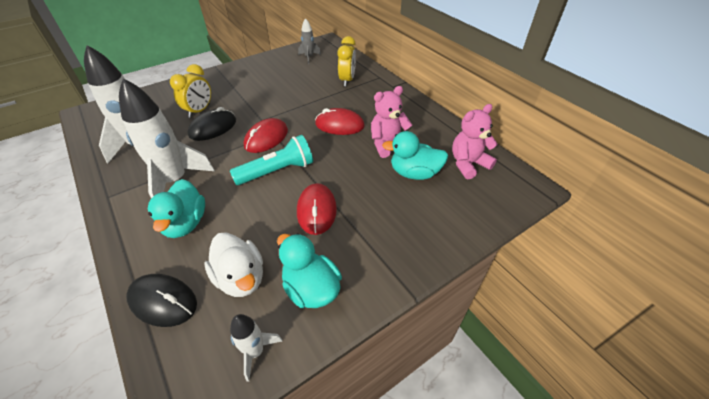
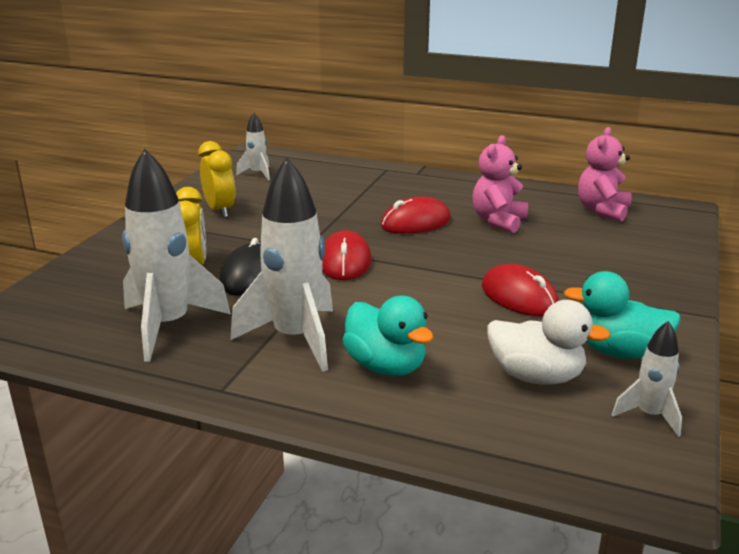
camera: 35 degrees left, 20 degrees down
(163, 301) = (487, 432): black mouse -> none
(277, 171) = (414, 283): turquoise flashlight -> none
(309, 57) = (258, 174): grey rocket -> white rocket
(347, 80) = (351, 182): yellow clock -> yellow clock (220, 210)
(414, 173) = (564, 234): turquoise duck -> none

